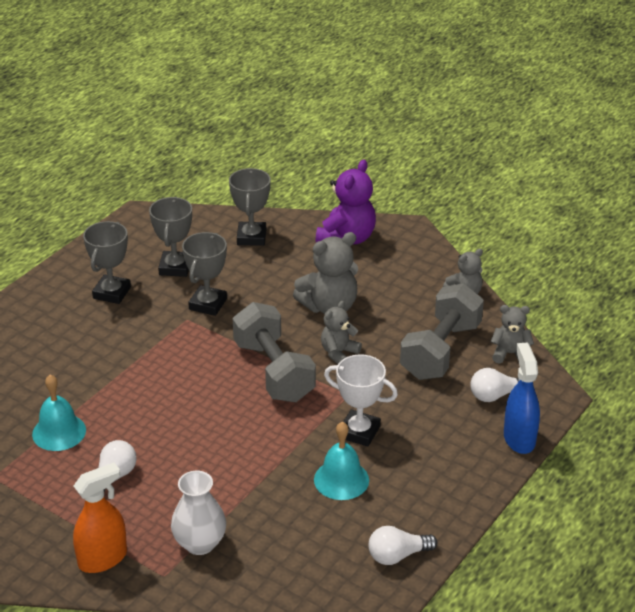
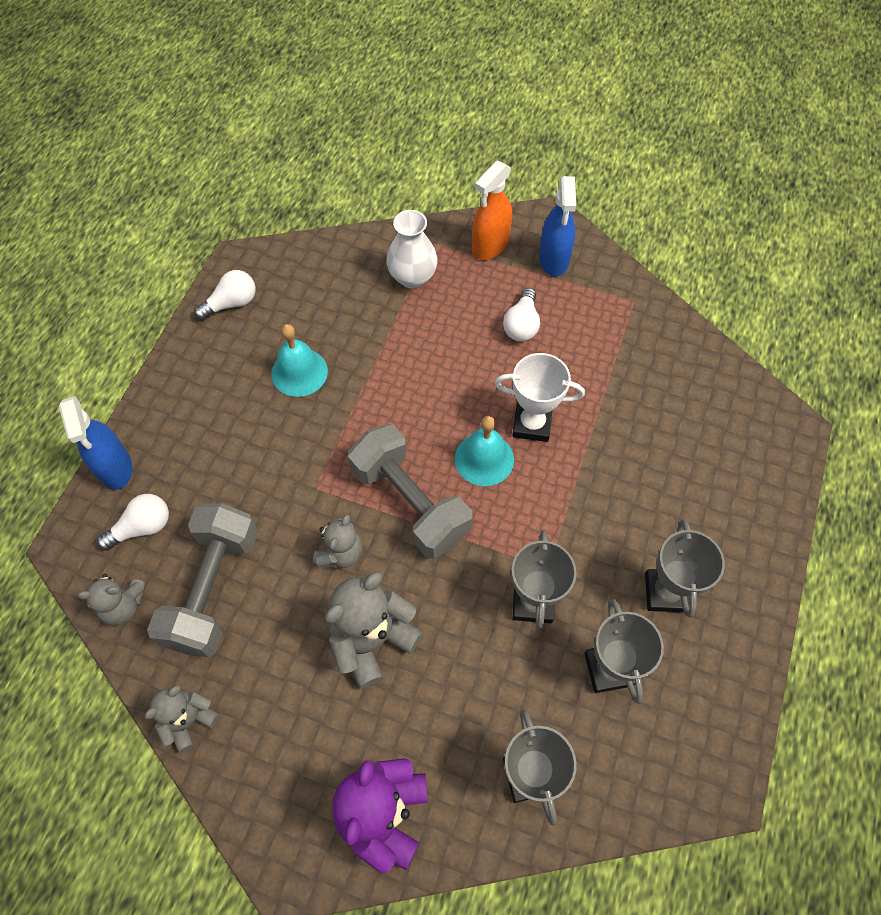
camera: 165 degrees right, 25 degrees up
(45, 530) = (553, 260): none -> blue spray bottle
(59, 432) = (603, 364): turquoise bell -> turquoise bell (484, 459)
(359, 432) = (292, 436): white trophy -> white trophy (532, 424)

